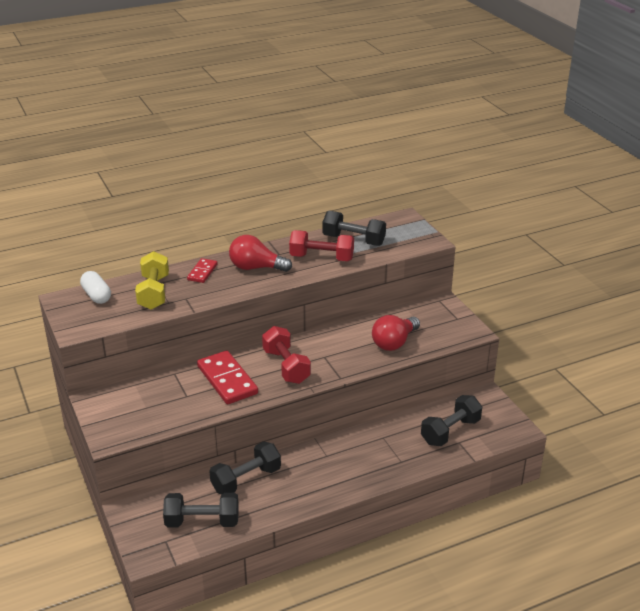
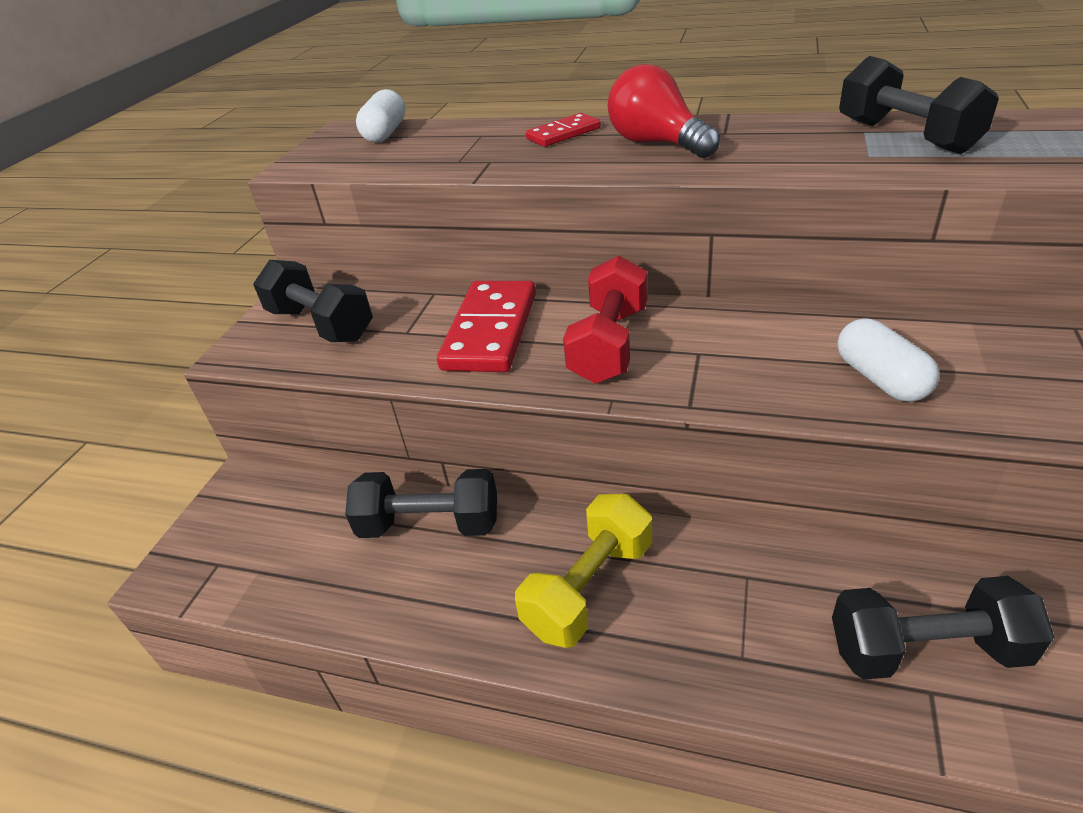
camera: 45 degrees right, 5 degrees up
(154, 292) = (458, 145): yellow dumbbell -> yellow dumbbell (589, 588)
(202, 521) = (294, 562): black dumbbell -> black dumbbell (321, 324)
(321, 258) = (801, 151): red dumbbell -> none
(394, 343) = (880, 379): red light bulb -> white capsule

